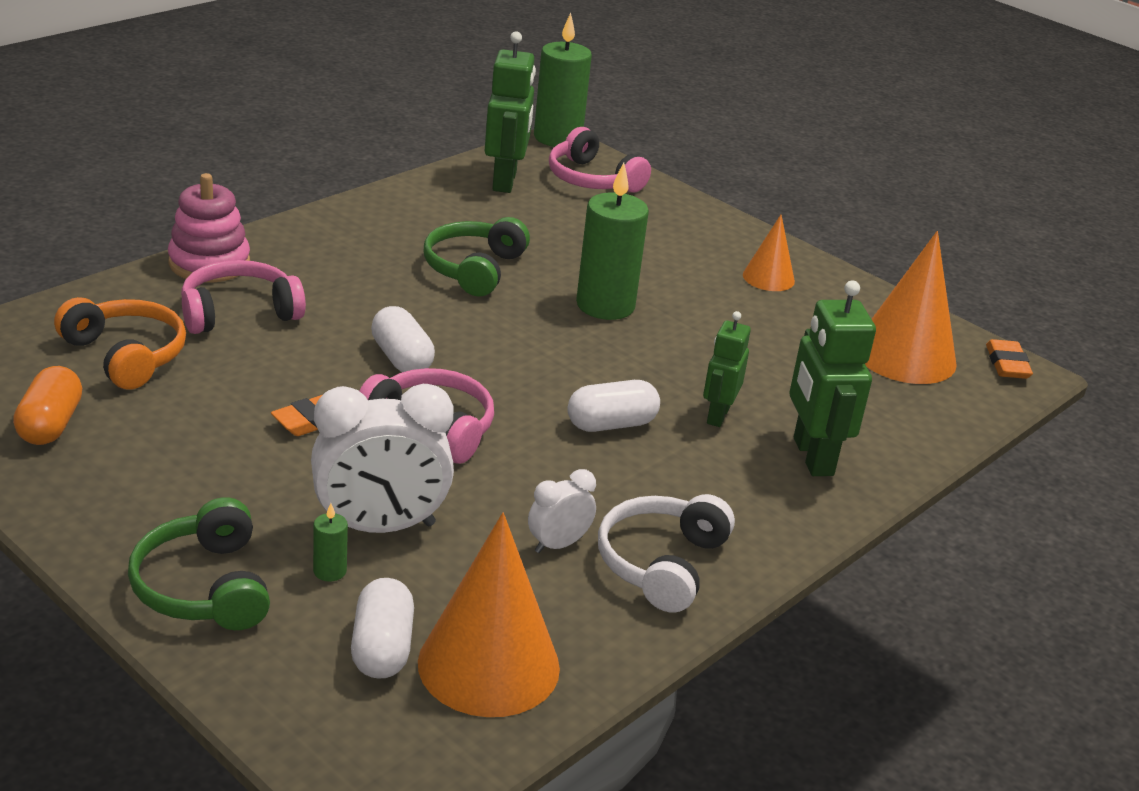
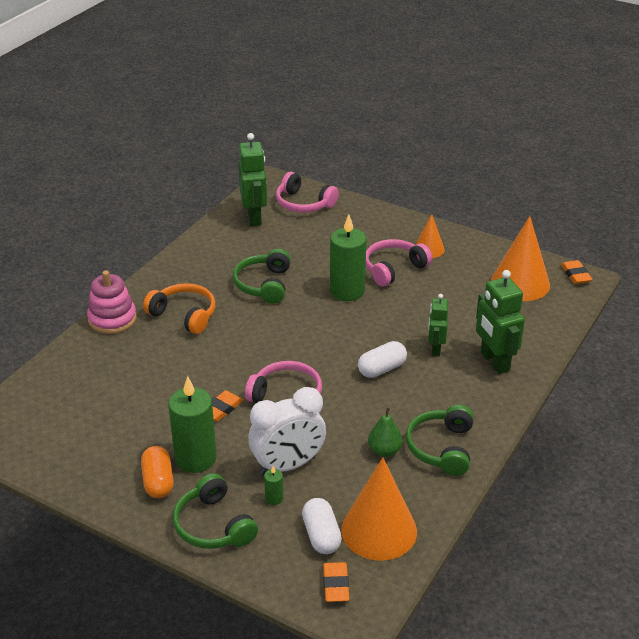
camera: 10 degrees left, 5 degrees up
(50, 425) = (79, 449): orange capsule -> orange capsule (158, 482)
(126, 355) = (97, 394): orange headphones -> orange headphones (184, 315)
(239, 312) = (146, 348): pink headphones -> pink headphones (393, 269)
(367, 734) = (335, 585): none -> orange eraser
(401, 358) = (251, 356): white capsule -> none
(558, 138) = (271, 177): green candle -> green candle (195, 458)
(558, 544) = (384, 451): white clock -> green pear
(661, 563) = (441, 448): white headphones -> green headphones

